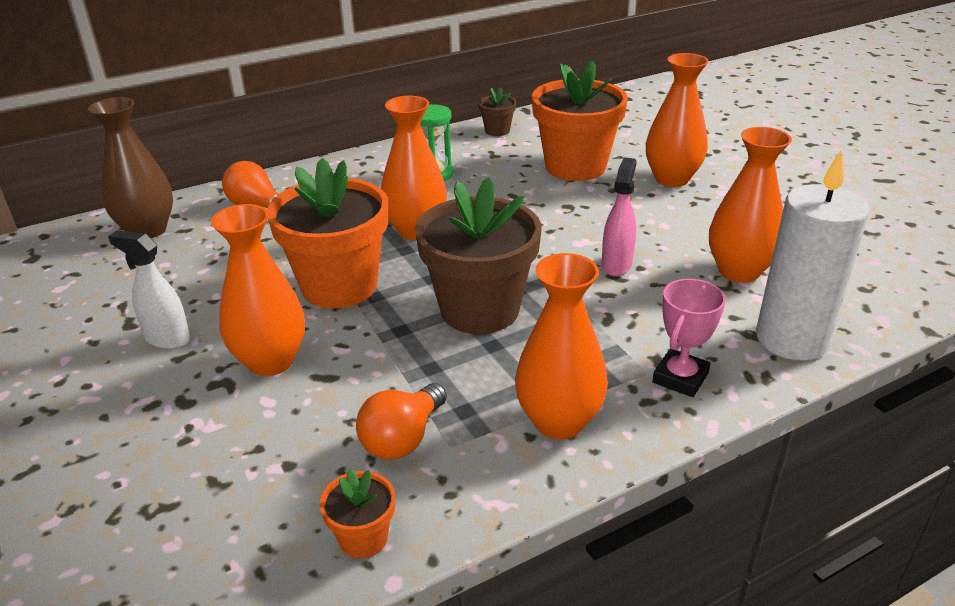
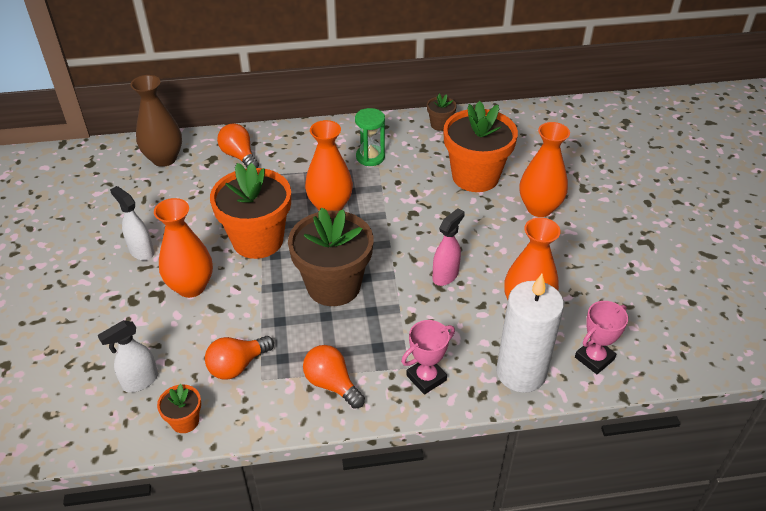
camera: 20 degrees right, 10 degrees up
(254, 505) = (140, 381): none -> white spray bottle
(558, 421) = (332, 384): orange vase -> orange light bulb
(861, 301) = (594, 358): none -> pink trophy

